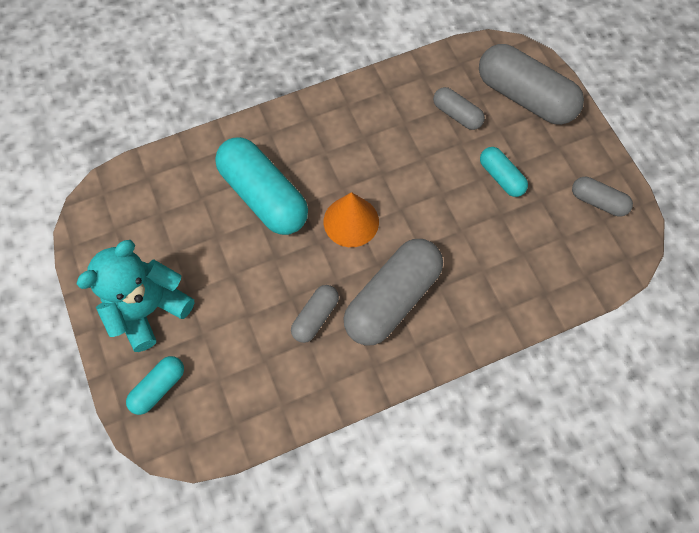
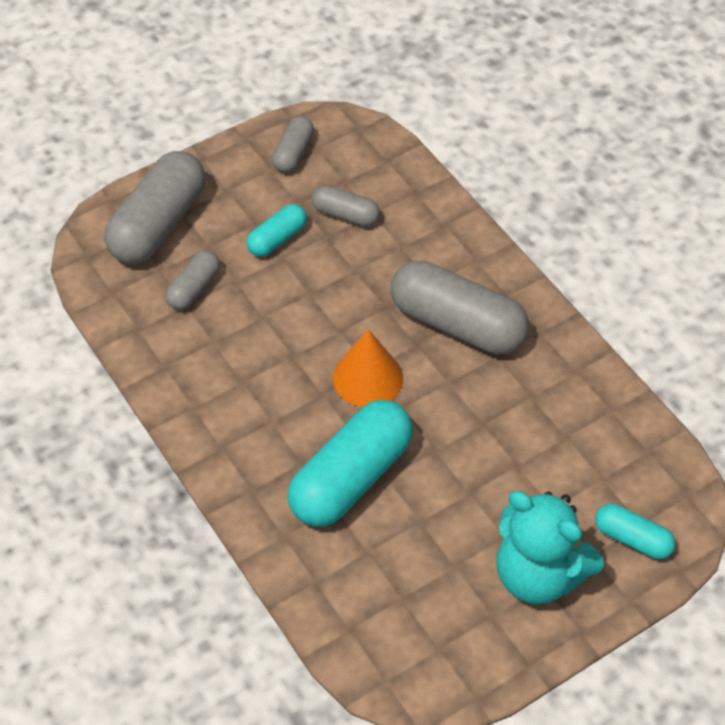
camera: 100 degrees left, 15 degrees down
(315, 316) = (500, 394): grey capsule -> grey capsule (345, 215)

